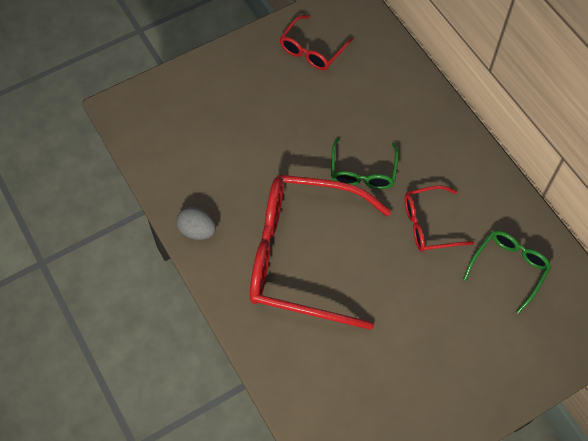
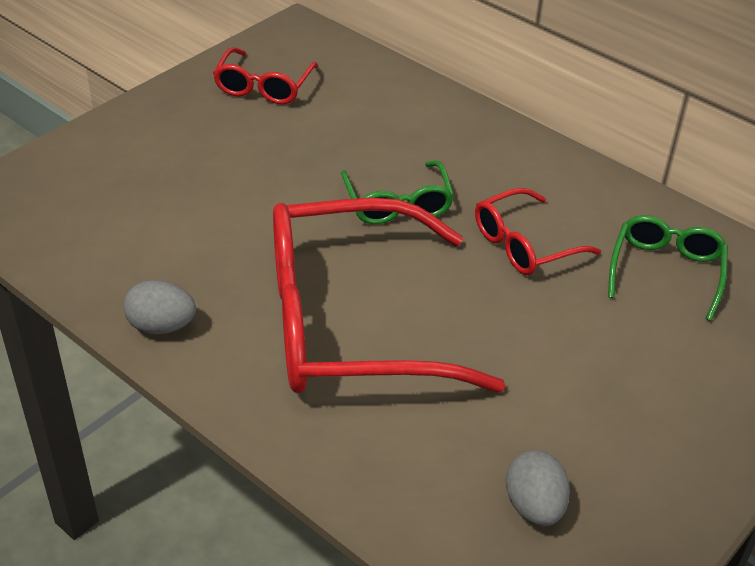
camera: 20 degrees left, 20 degrees down
(359, 407) = (534, 506): none -> grey egg

